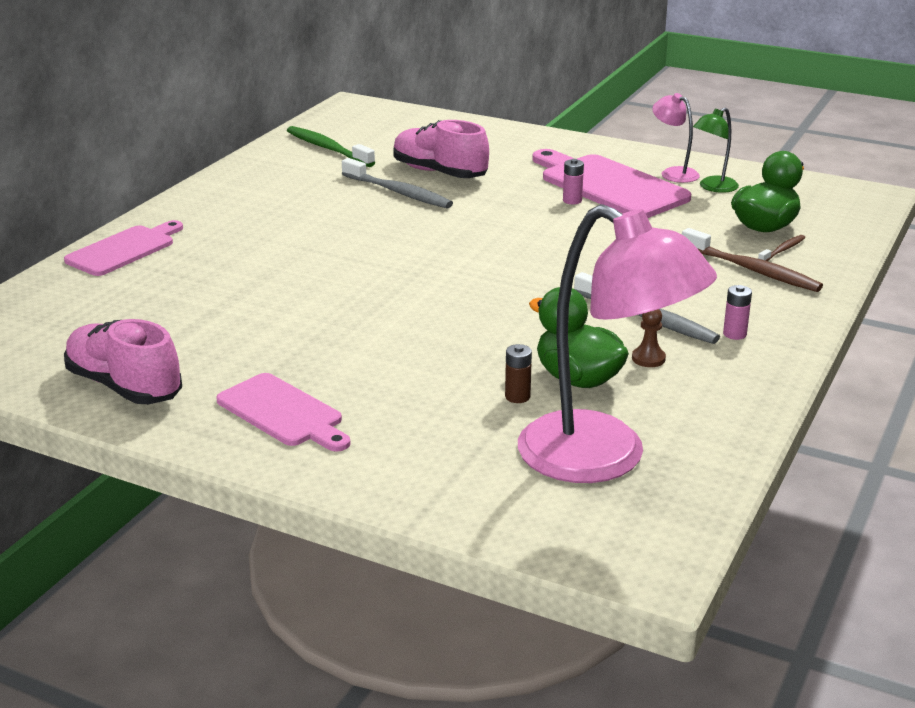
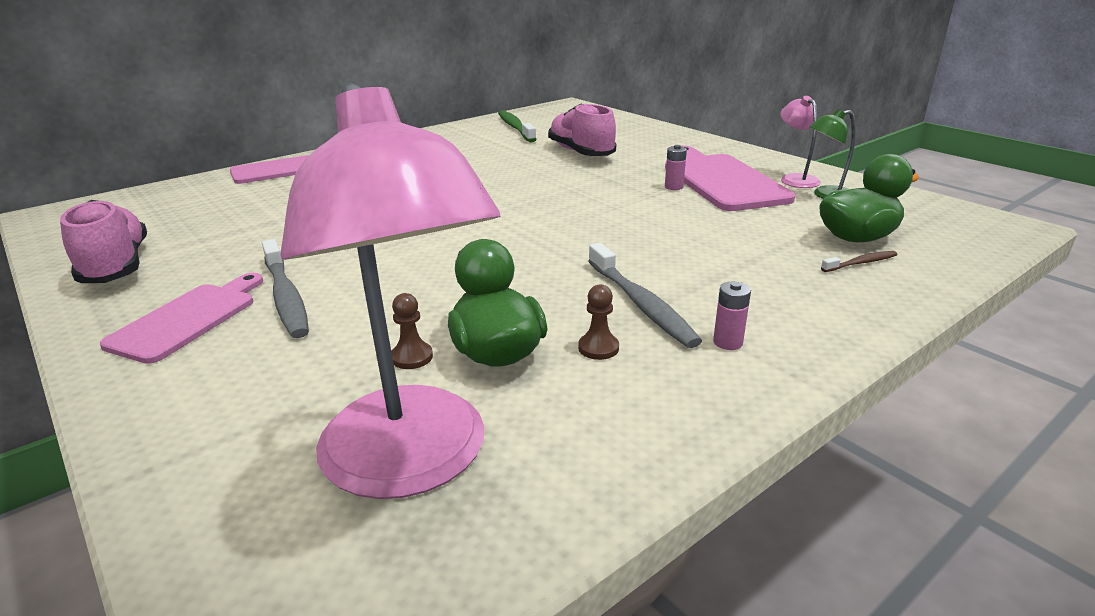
camera: 25 degrees right, 0 degrees up
(283, 413) = (188, 319): pink cutting board -> pink cutting board turned 135 degrees counterclockwise
(398, 192) = (531, 161): grey toothbrush -> grey toothbrush (286, 297)
(517, 397) = (412, 357): brown battery -> brown pawn
(752, 270) = (808, 276): brown toothbrush -> none

